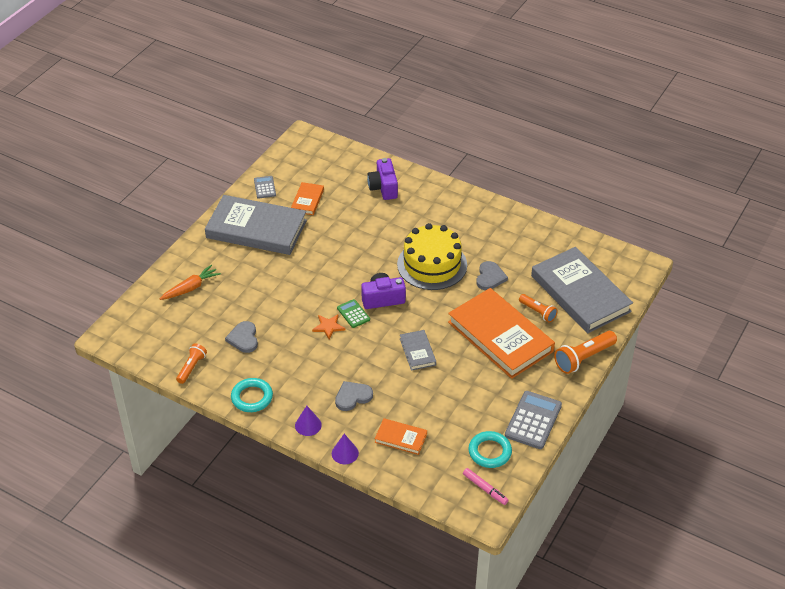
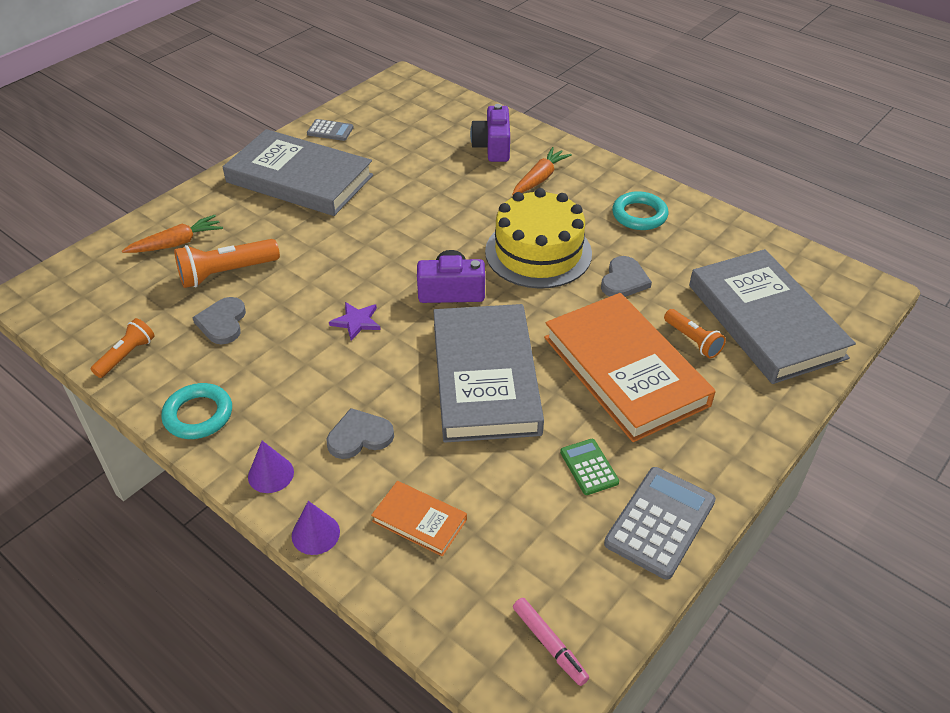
camera: 10 degrees right, 0 degrees up
(264, 187) = (330, 131): grey calculator -> grey calculator turned 105 degrees clockwise
(307, 200) = (382, 152): orange book -> none
(328, 327) = (356, 322): orange star -> purple star
(353, 314) = (400, 307): green calculator -> green calculator (589, 467)
(417, 352) = (485, 377): grey book -> grey book, size x2.22
(421, 209) = (539, 179): none -> orange carrot
(489, 452) = (571, 571): turquoise ring -> turquoise ring (639, 215)
(583, 358) = (762, 425): orange flashlight -> orange flashlight (226, 273)

